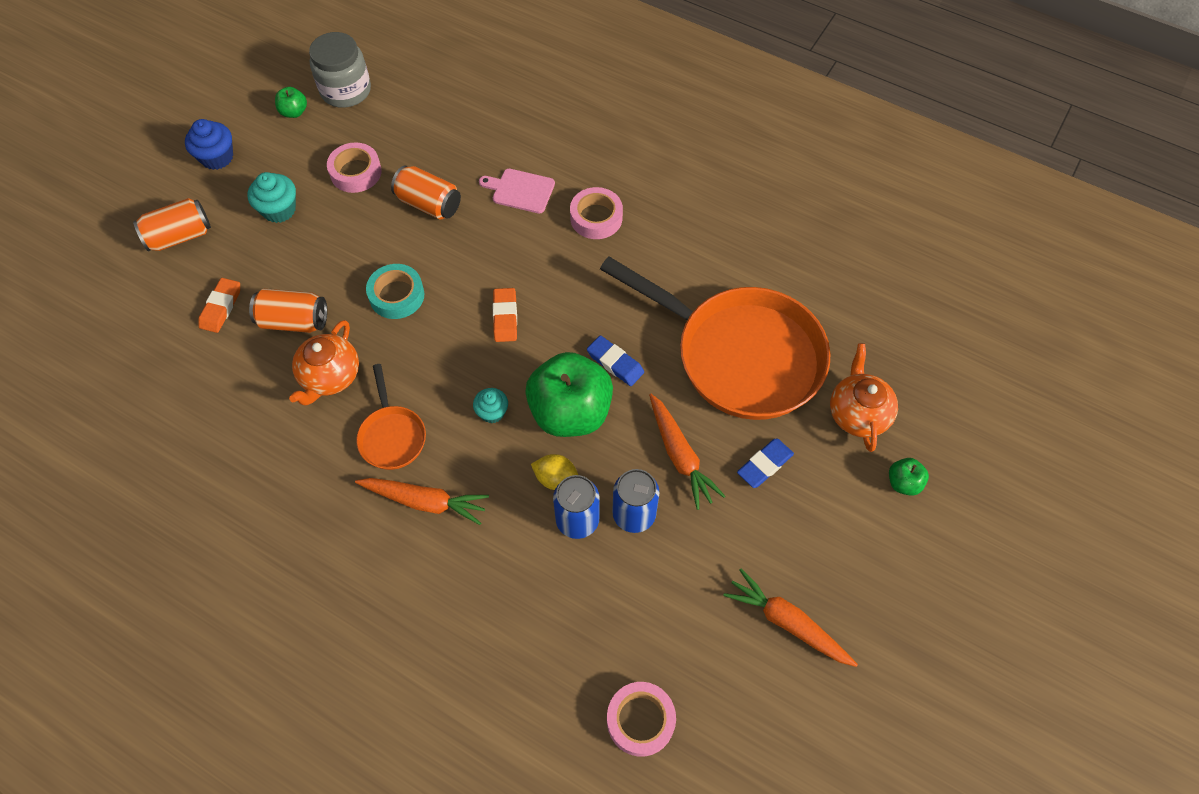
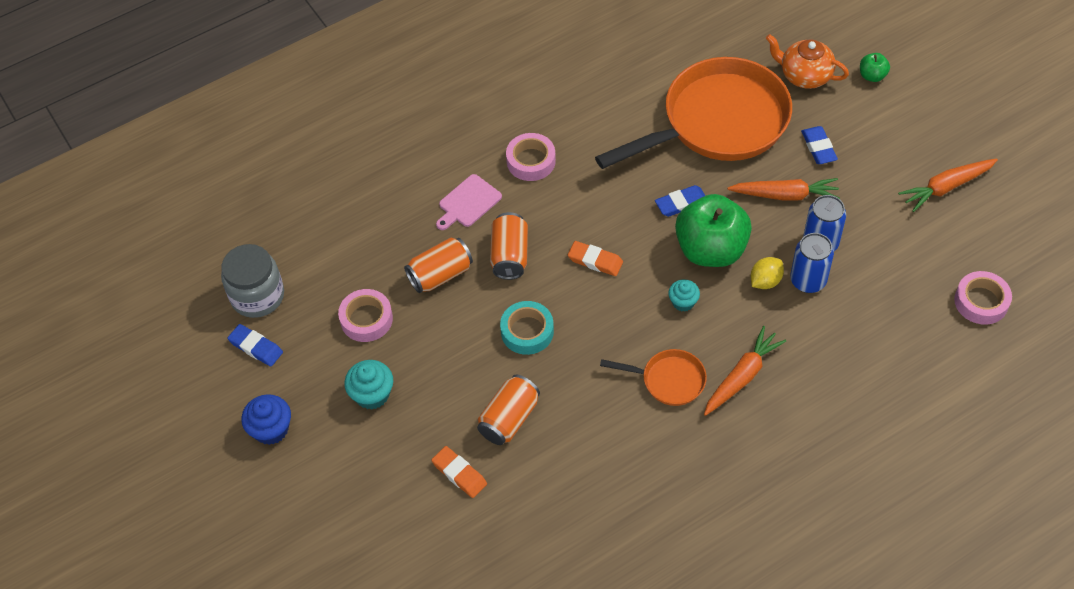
camera: 60 degrees left, 5 degrees down
(180, 236) = (352, 487): orange can -> orange can (509, 255)
(294, 112) = (256, 347): green apple -> blue eraser
(330, 377) = (585, 408): orange teapot -> none

